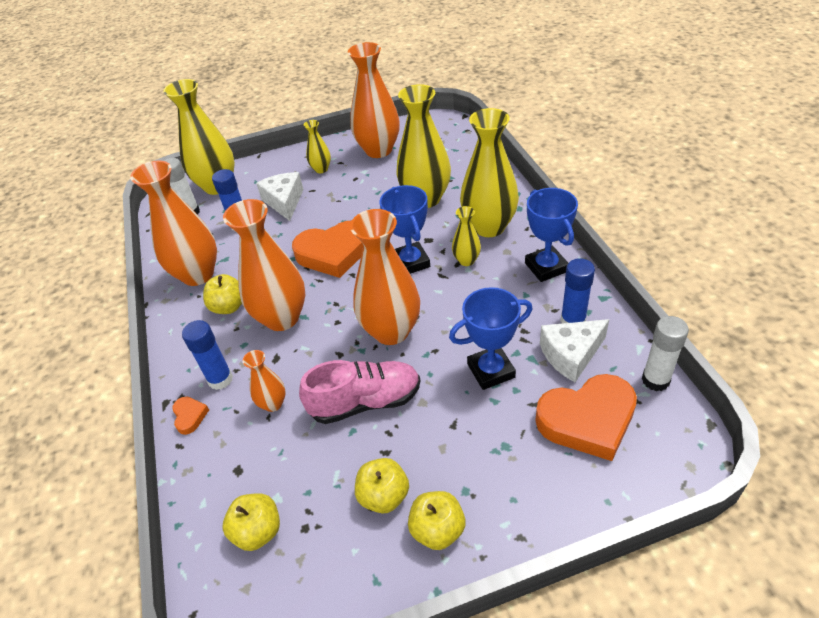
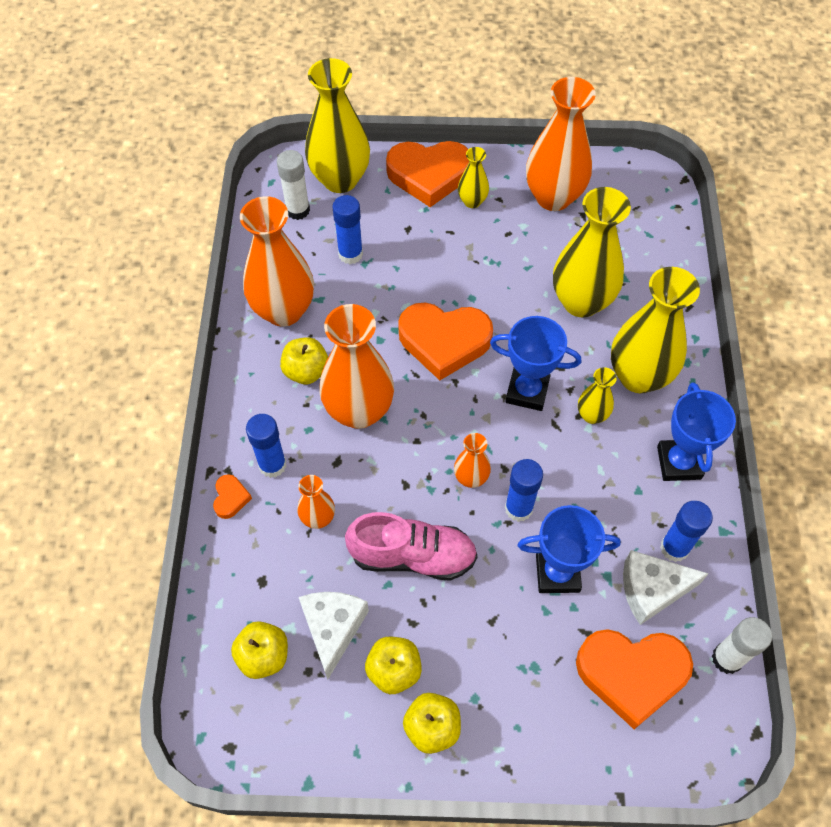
camera: 15 degrees right, 15 degrees up
(283, 165) = (429, 175): none -> orange heart
(284, 202) = (412, 238): white cheese -> white cheese (333, 629)
(391, 331) = (471, 478): orange vase -> orange vase, size x0.49
(410, 262) = (527, 391): blue trophy -> blue trophy turned 75 degrees counterclockwise
(438, 338) = (518, 508): none -> blue glue stick

